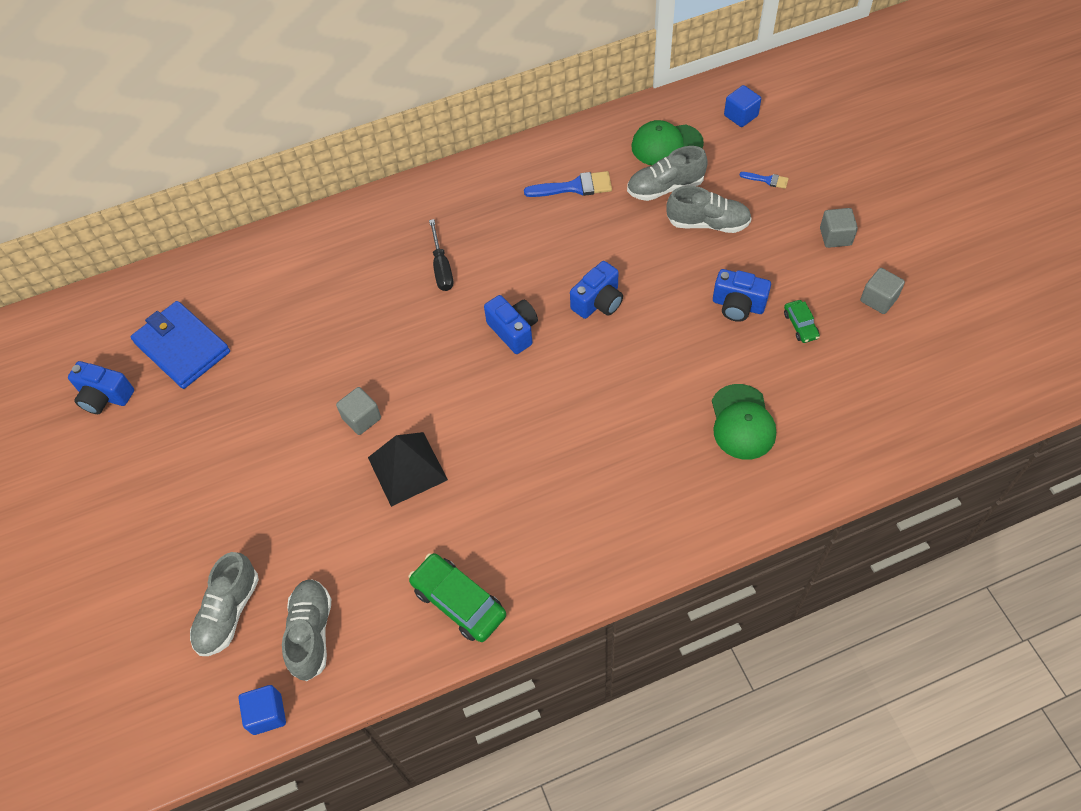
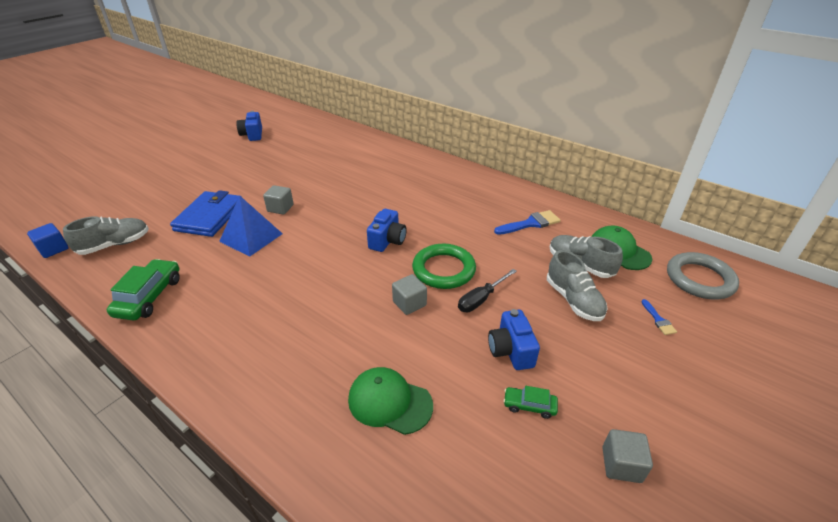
camera: 55 degrees right, 20 degrees down
(182, 347) = (295, 142): blue wallet -> blue wallet (210, 217)
(228, 612) = (126, 212): grey shoe -> none
(407, 468) = (251, 237): black pyramid -> blue pyramid
(441, 267) = (413, 196): black screwdriver -> black screwdriver (481, 299)
(575, 187) = (530, 223): blue brush -> blue brush turned 75 degrees counterclockwise
(598, 302) = (443, 269): blue camera -> green ring
(740, 116) = (699, 279): blue cube -> grey ring
(742, 422) = (389, 402): green cap -> green cap turned 60 degrees clockwise
(800, 325) = (529, 405): green car -> green car turned 60 degrees clockwise
(835, 236) = (656, 394): grey cube -> grey cube (409, 303)

